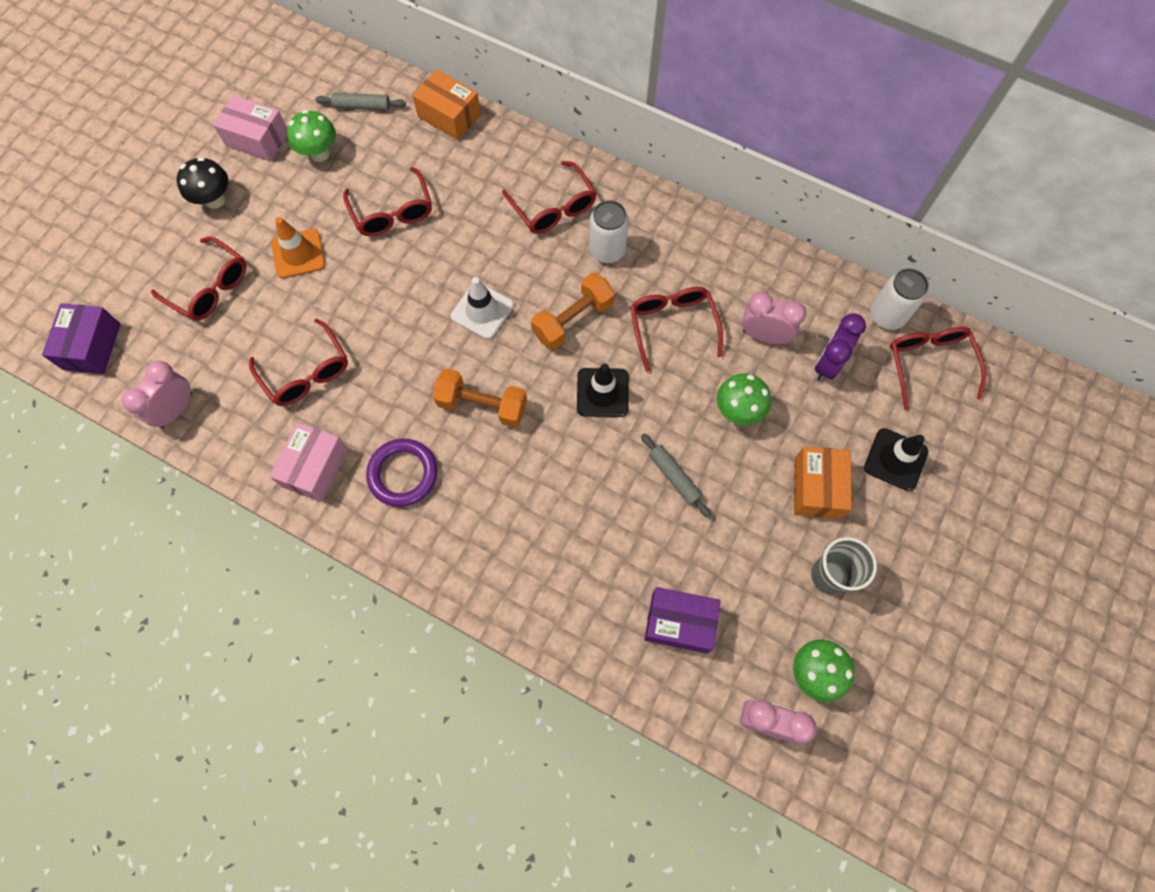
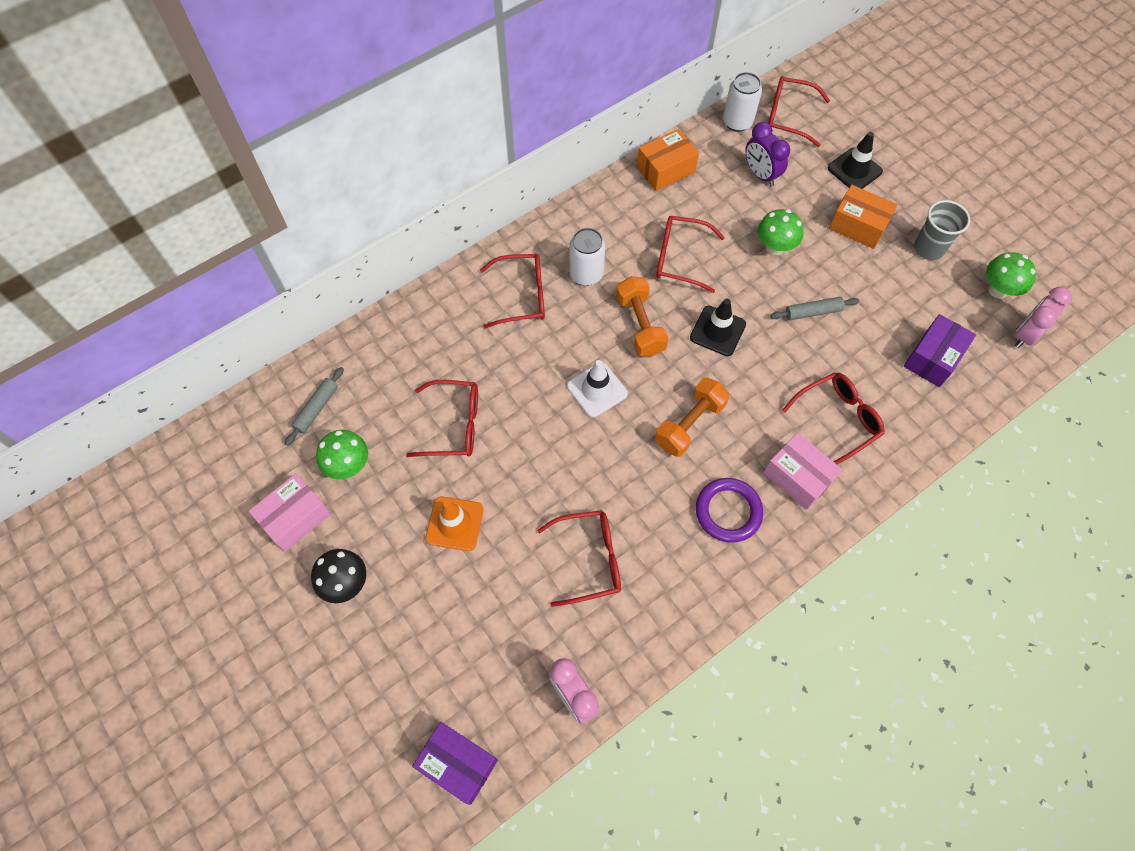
camera: 65 degrees left, 5 degrees down
(210, 287) = (449, 620): red glasses -> red glasses (838, 419)
(315, 467) = (691, 584): pink box -> pink box (798, 477)
(449, 116) = (375, 339): orange box -> orange box (665, 170)
(764, 336) = (718, 203): pink clock -> none

